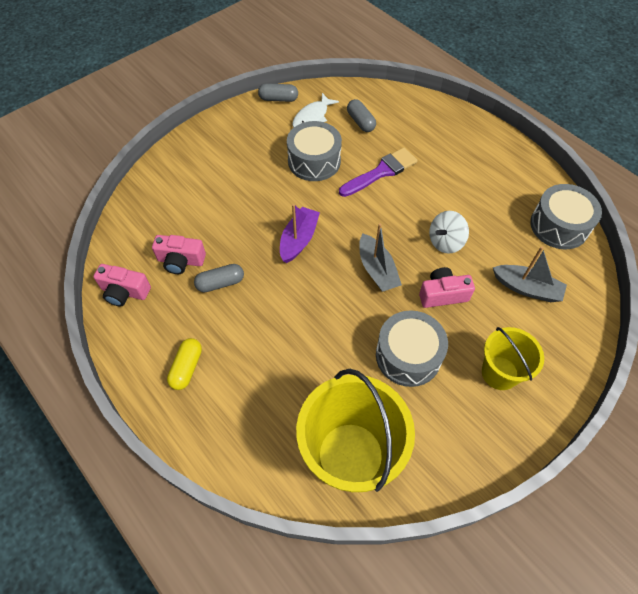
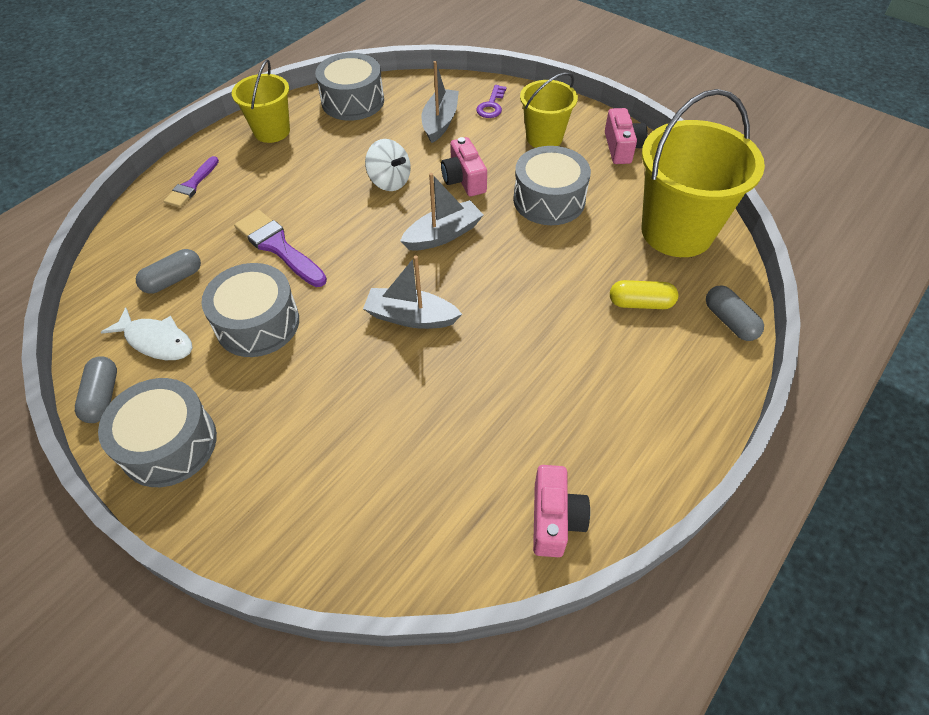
camera: 100 degrees left, 5 degrees down
(181, 261) = (478, 455): pink camera -> pink camera (622, 148)
(187, 368) = (643, 399): yellow capsule -> yellow capsule (640, 303)
(220, 283) = (504, 392): grey capsule -> grey capsule (729, 321)
(239, 125) = (169, 444): none -> grey drum
(299, 240) = (411, 317): purple boat -> grey boat
(452, 127) = (192, 185): none -> purple brush
(515, 171) = (272, 131): none -> yellow bucket
(554, 336) = (491, 105): none -> purple key

